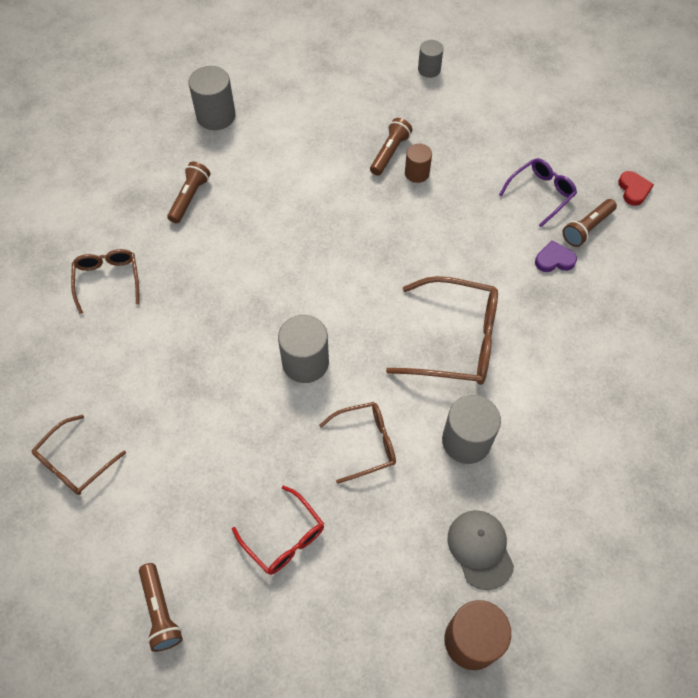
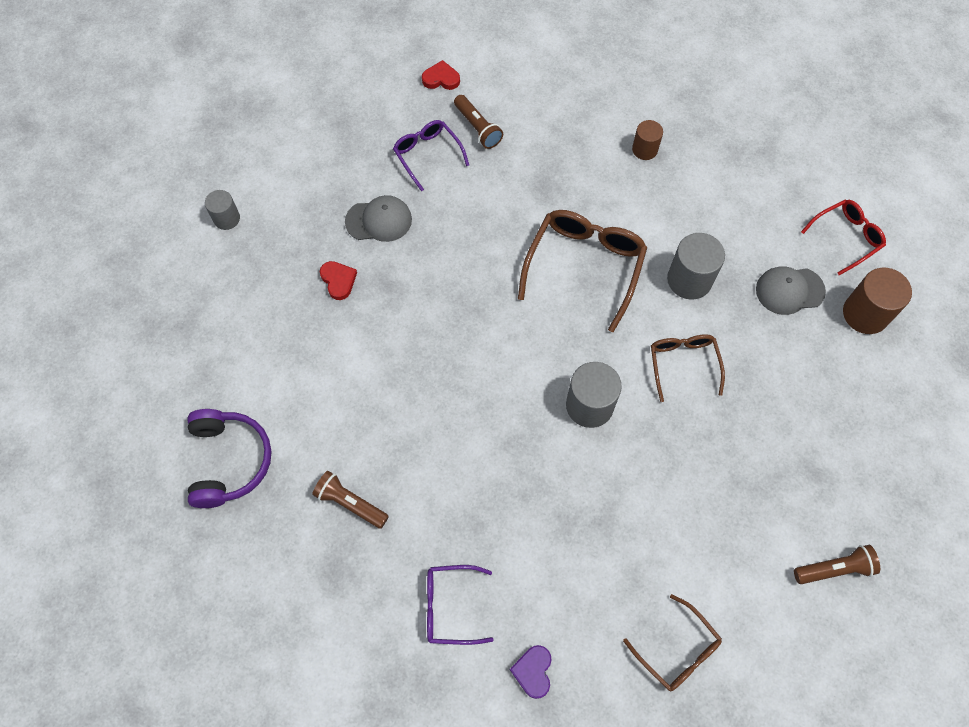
camera: 80 degrees left, 5 degrees up
(108, 280) = (450, 606): brown glasses -> purple glasses
(216, 116) = (228, 461): grey cylinder -> purple headphones
(284, 538) = (770, 449): red glasses -> red glasses (846, 238)
(389, 153) = (338, 281): brown flashlight -> red heart
(417, 173) = (373, 260): brown cylinder -> brown cylinder (644, 149)
(458, 170) = (379, 220): none -> grey cap
(554, 260) = (508, 164): purple heart -> purple heart (533, 671)

